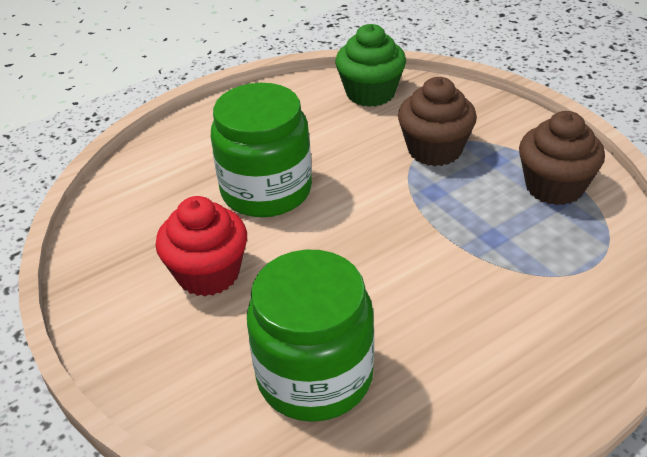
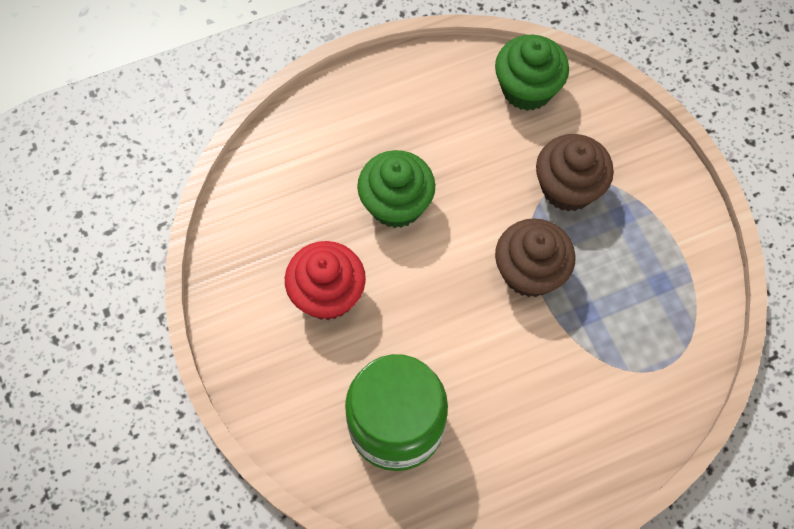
camera: 10 degrees right, 25 degrees up
(266, 190) = (396, 204): green jar -> green cupcake
(554, 187) = (665, 265): brown cupcake -> brown cupcake (529, 272)

